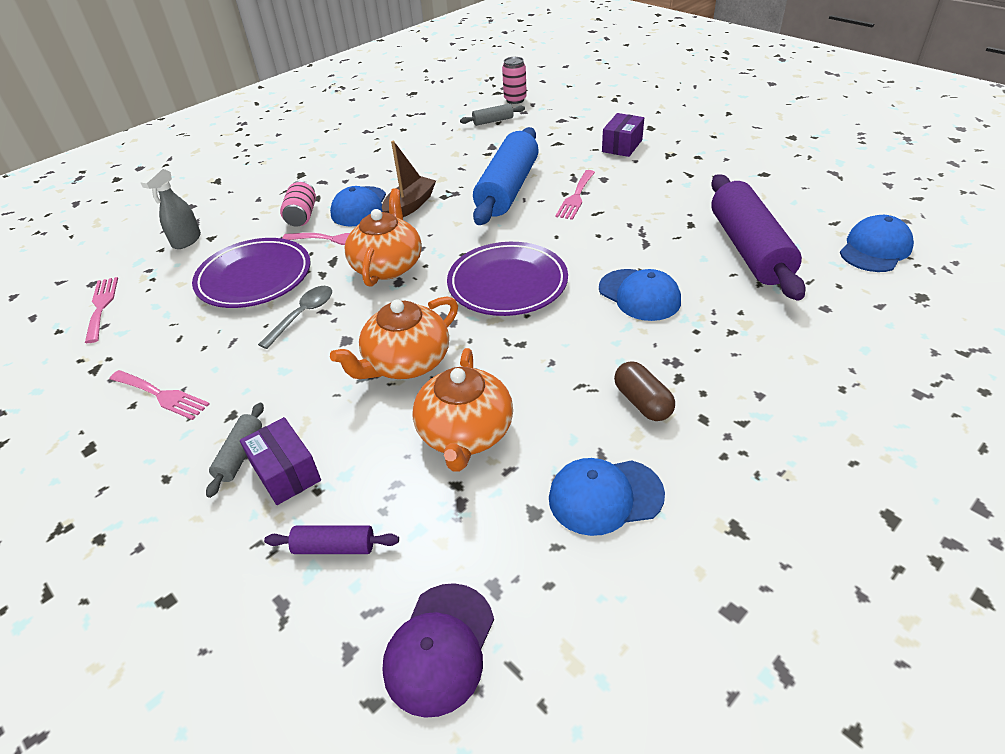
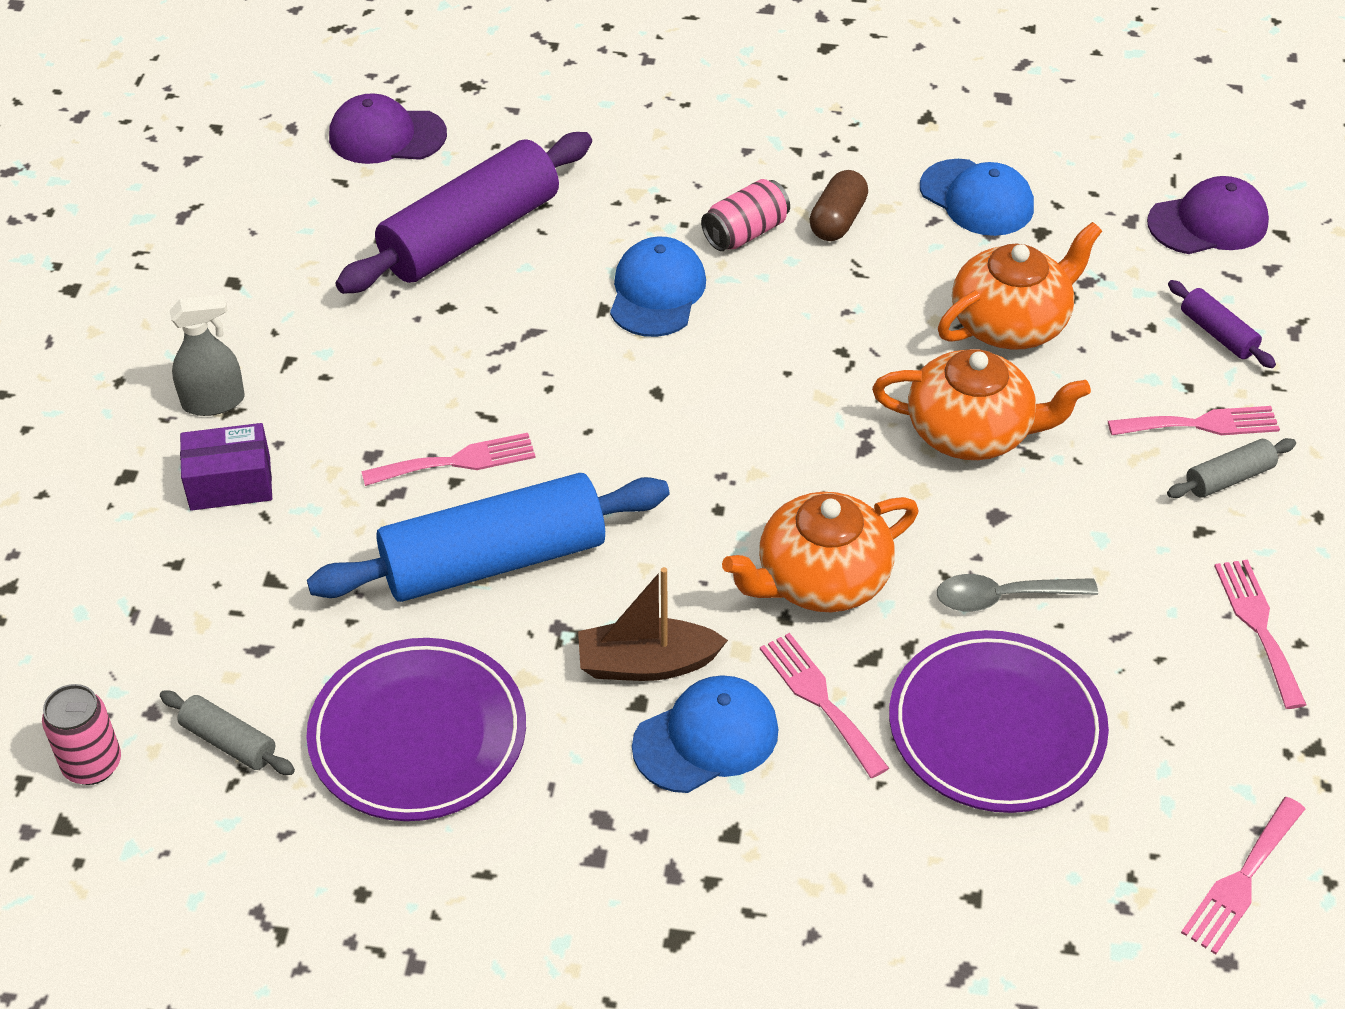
camera: 130 degrees left, 5 degrees up
(186, 240) = (1015, 930): grey spray bottle -> grey spray bottle (213, 402)
(286, 472) = (1201, 424): purple box -> pink fork
(302, 216) = (800, 806): pink can -> pink can (745, 233)
(507, 284) = (742, 423): purple plate -> purple plate (418, 735)
(875, 249) = (387, 136): blue cap -> purple cap

